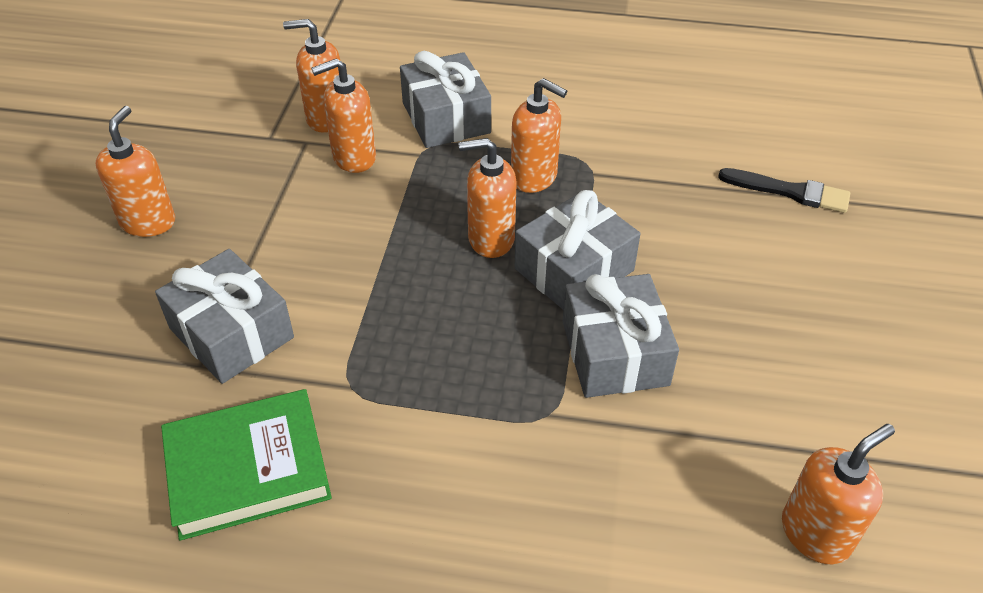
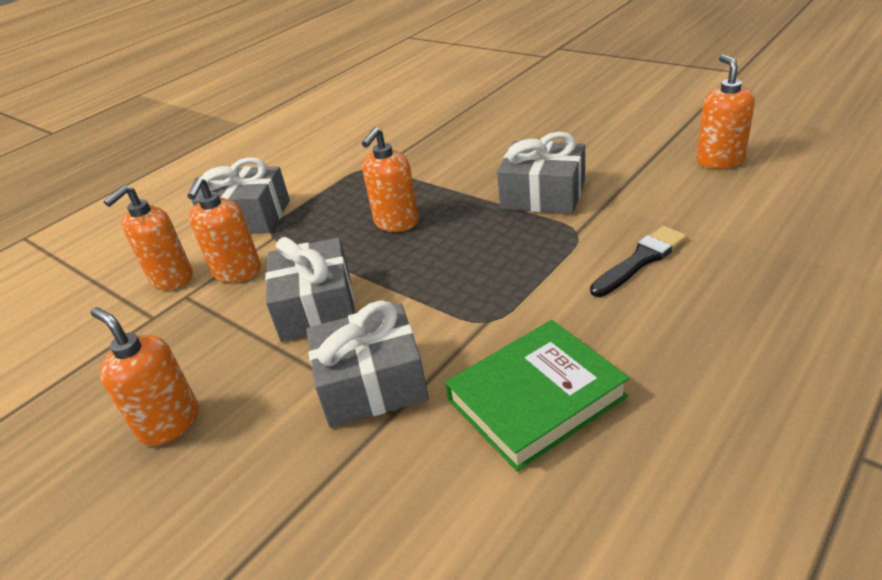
camera: 55 degrees left, 10 degrees down
(248, 469) = (536, 398): green book -> green book turned 45 degrees clockwise
(534, 177) = (355, 192): orange soap dispenser -> none
(574, 269) = (457, 194): grey gift -> grey gift (316, 307)
(790, 192) = (463, 108): black brush -> black brush (640, 260)

